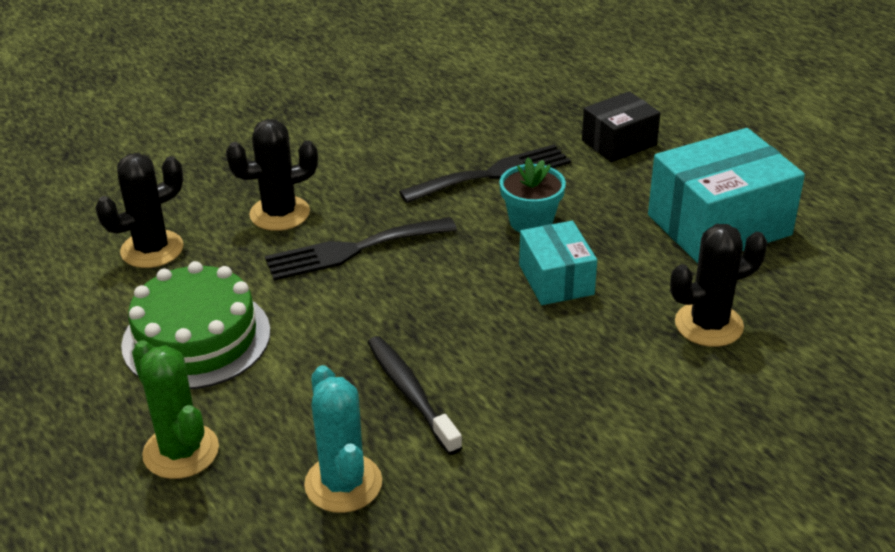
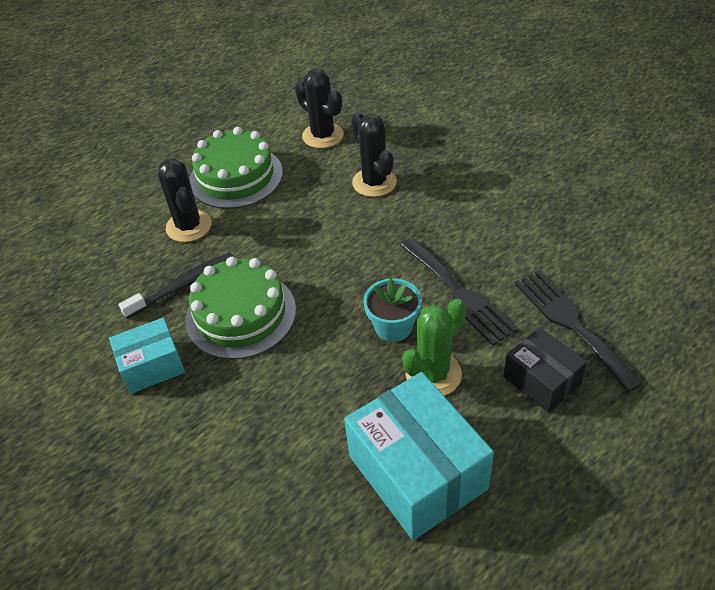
camera: 85 degrees right, 10 degrees up
(181, 451) = (137, 195): green cactus -> green cactus (433, 374)
(343, 483) = (105, 268): turquoise cactus -> none
(352, 250) = (337, 228): black fork -> black fork (571, 324)
(480, 339) = (241, 314): none -> green cake
(556, 279) = (316, 352): turquoise box -> turquoise box (152, 366)
(708, 325) = (265, 465): black cactus -> black cactus (189, 226)

